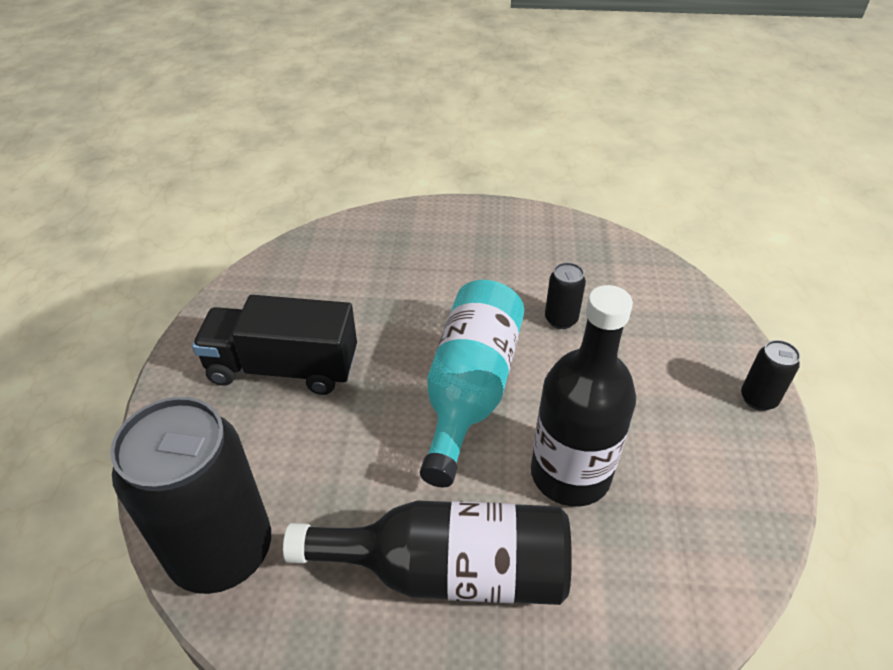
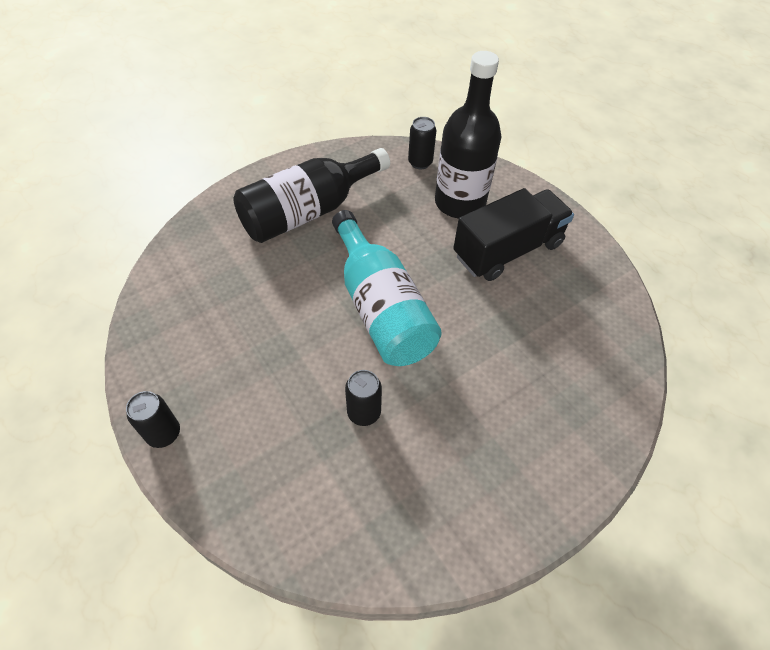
camera: 140 degrees right, 10 degrees up
(222, 551) = (420, 162): black can -> black can, size x0.43
(570, 474) = (277, 292): black bottle -> black bottle (460, 202)

